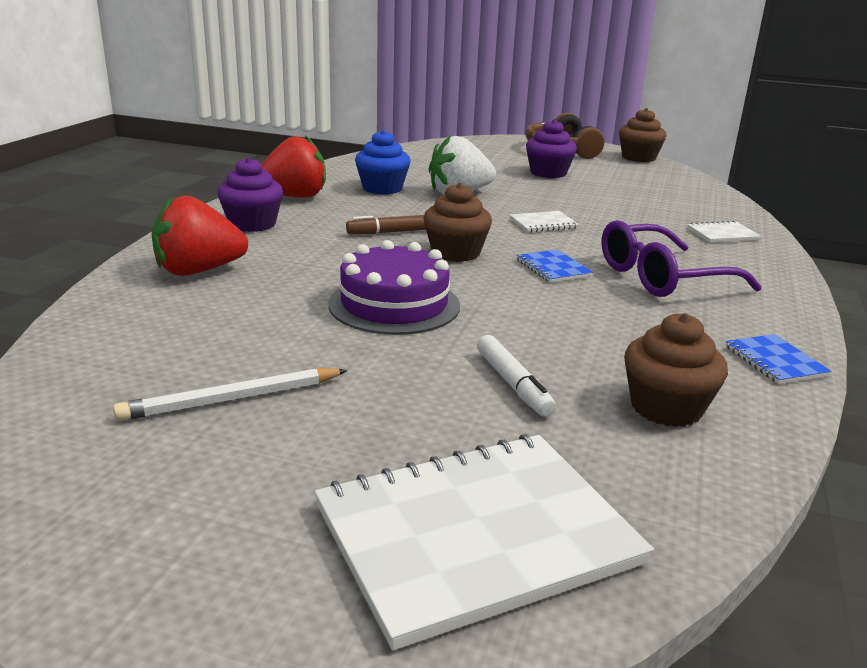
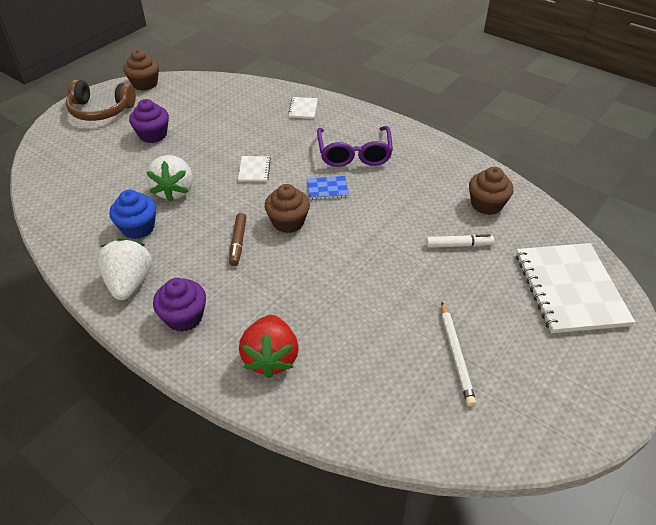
camera: 70 degrees left, 20 degrees up
(294, 197) = (129, 283): red strawberry -> white strawberry
(394, 304) = (357, 267): purple cake -> none
(775, 361) = (453, 157): blue notebook -> none

